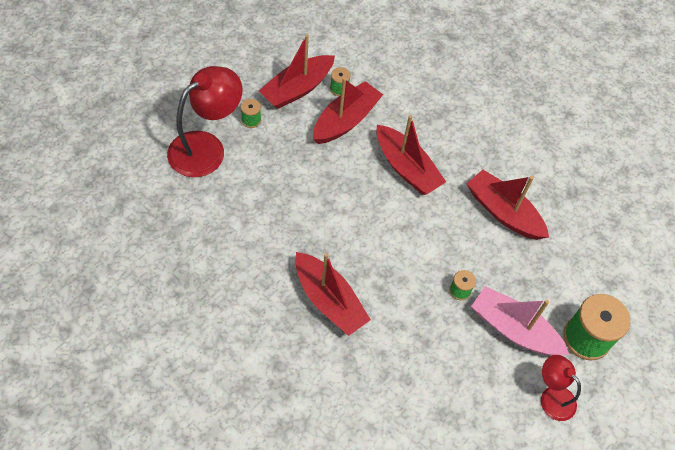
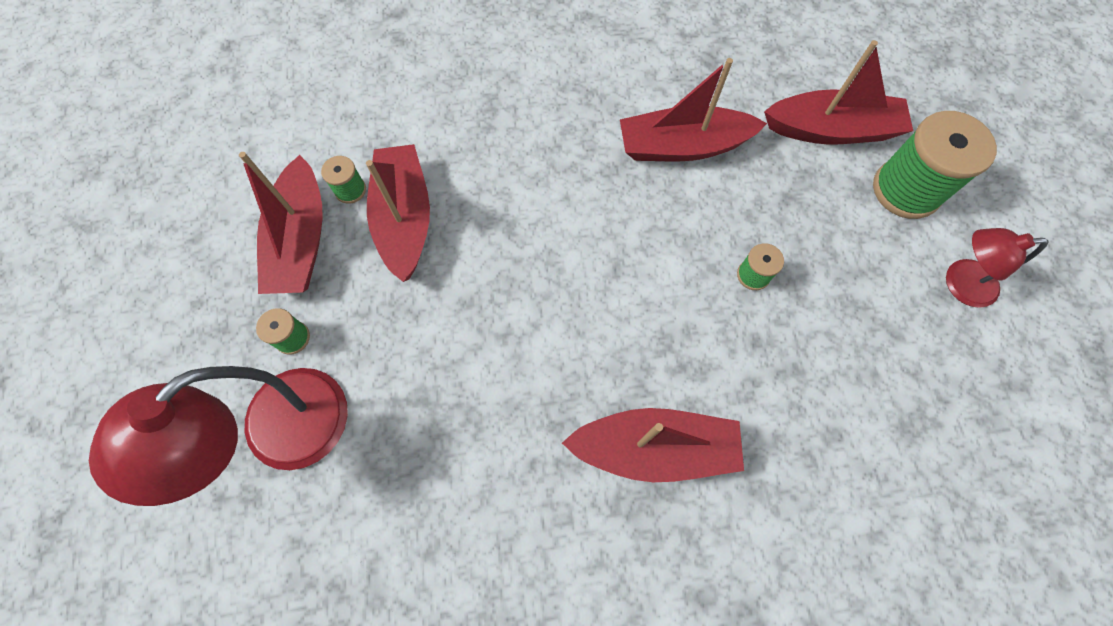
camera: 45 degrees left, 10 degrees up
(206, 147) = (278, 435): red lamp -> red lamp turned 135 degrees counterclockwise
(406, 168) = (536, 202): red boat -> red boat (831, 130)
(513, 329) = (846, 256): pink boat -> none

